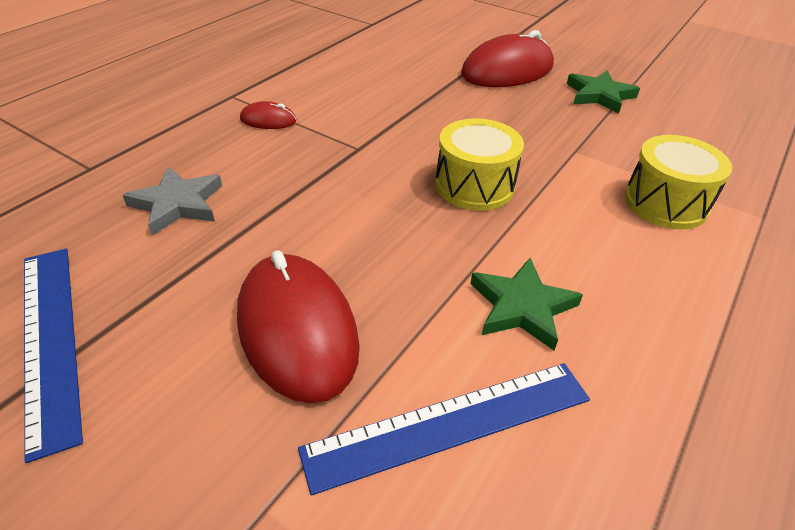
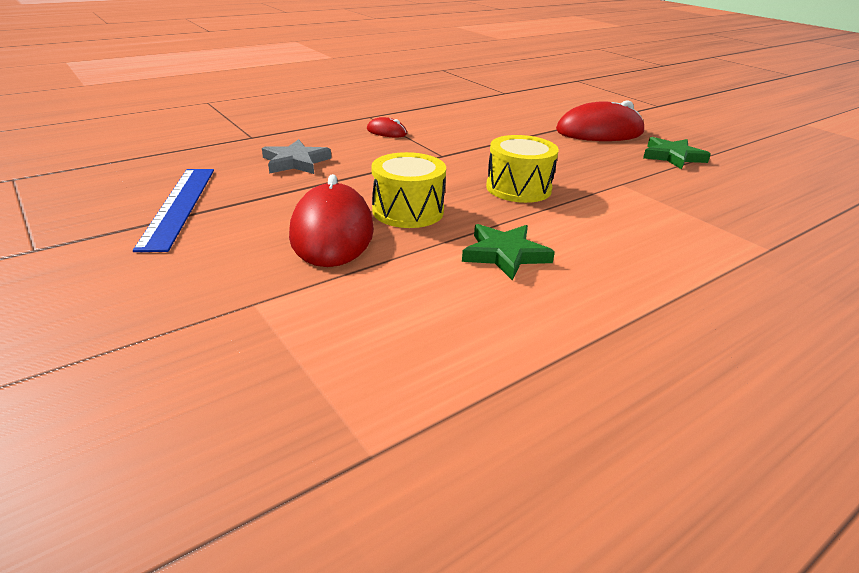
camera: 20 degrees right, 10 degrees down
(449, 423) = (404, 296): blue ruler -> none
(665, 203) = (680, 225): yellow drum -> yellow drum (408, 211)

